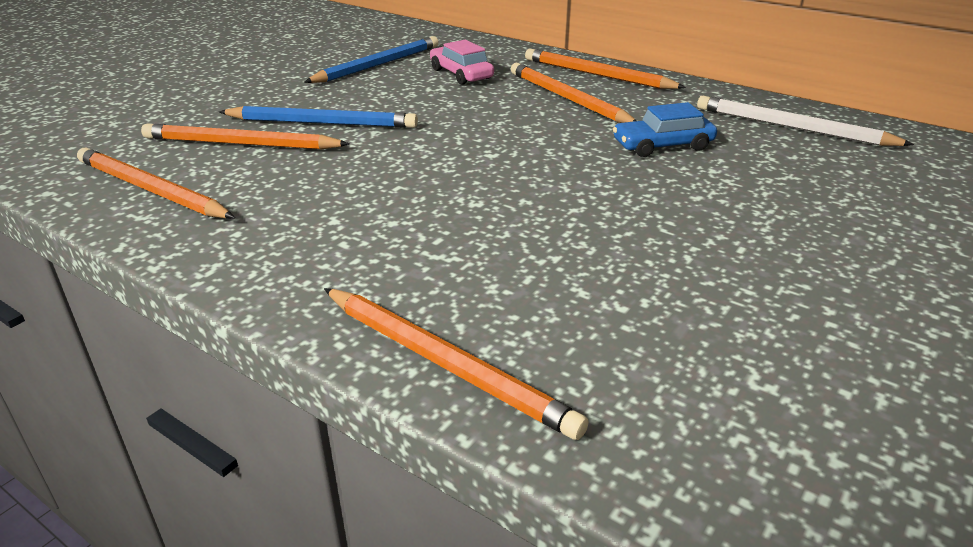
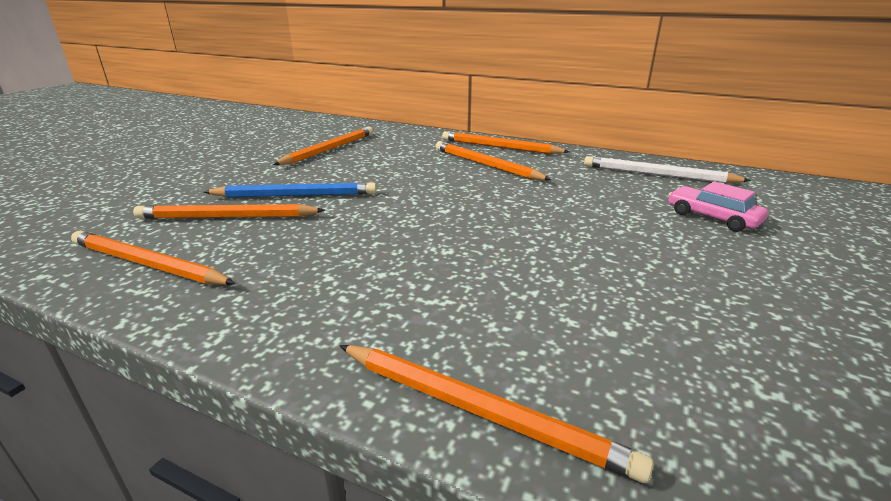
camera: 10 degrees left, 5 degrees down
(377, 65) = (329, 149): blue pencil -> orange pencil
(461, 74) = (397, 152): pink car -> pink car (712, 217)
(662, 145) = (573, 194): blue car -> none

